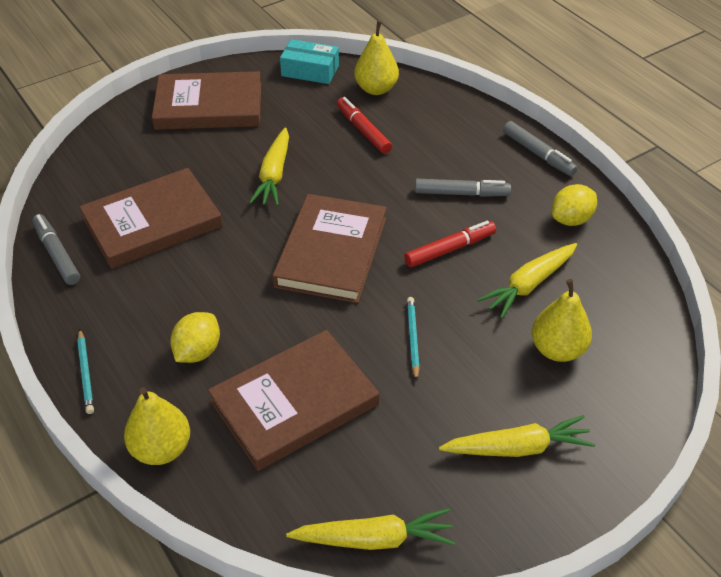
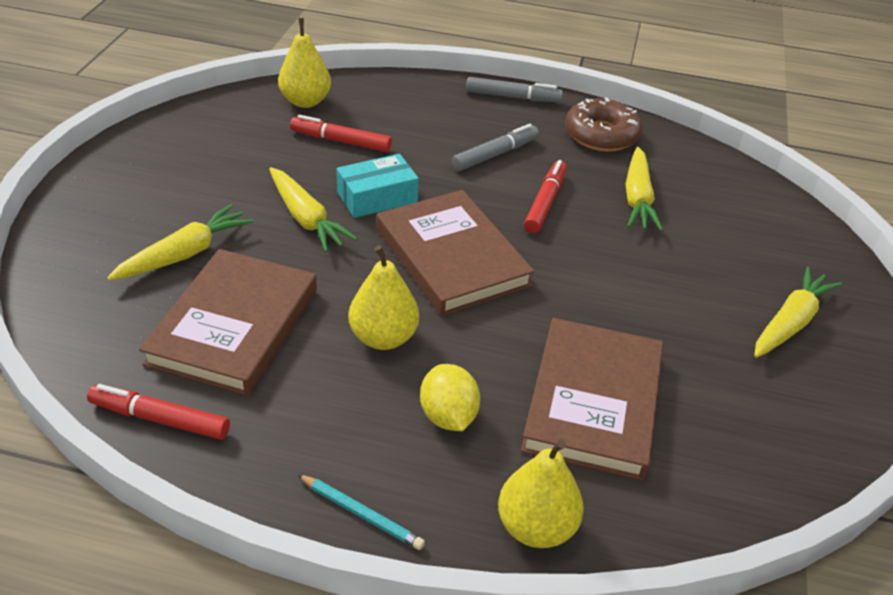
camera: 45 degrees left, 5 degrees down
(57, 254) = (160, 419): grey marker -> red marker
(209, 106) = (147, 187): brown book -> none
(310, 71) = (217, 111): turquoise box -> turquoise box (377, 197)
(374, 539) = (797, 464): yellow carrot -> yellow carrot (184, 254)
(412, 338) = (611, 288): turquoise pencil -> none
(557, 349) = (719, 234): yellow pear -> yellow pear (383, 337)
(571, 219) = (601, 135): yellow lemon -> brown donut

